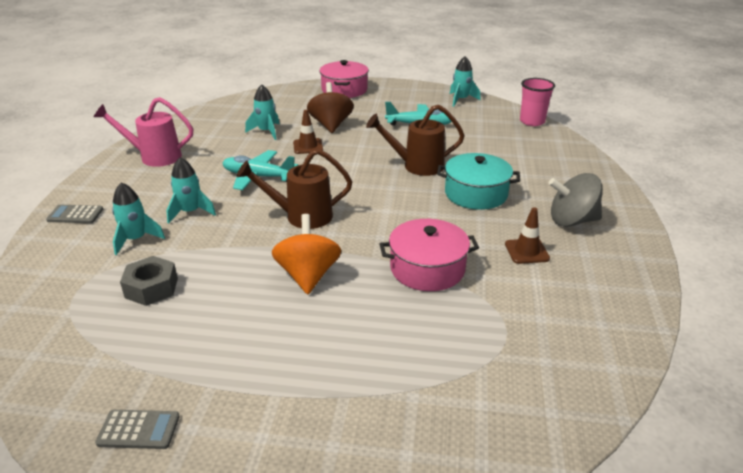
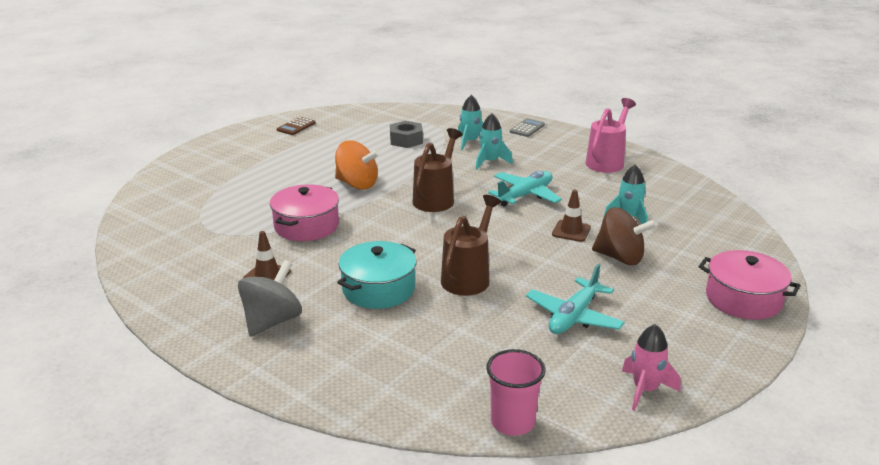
camera: 120 degrees right, 5 degrees down
(138, 430) = (296, 126): grey calculator -> brown calculator
(461, 100) = (645, 390): turquoise rocket -> pink rocket

